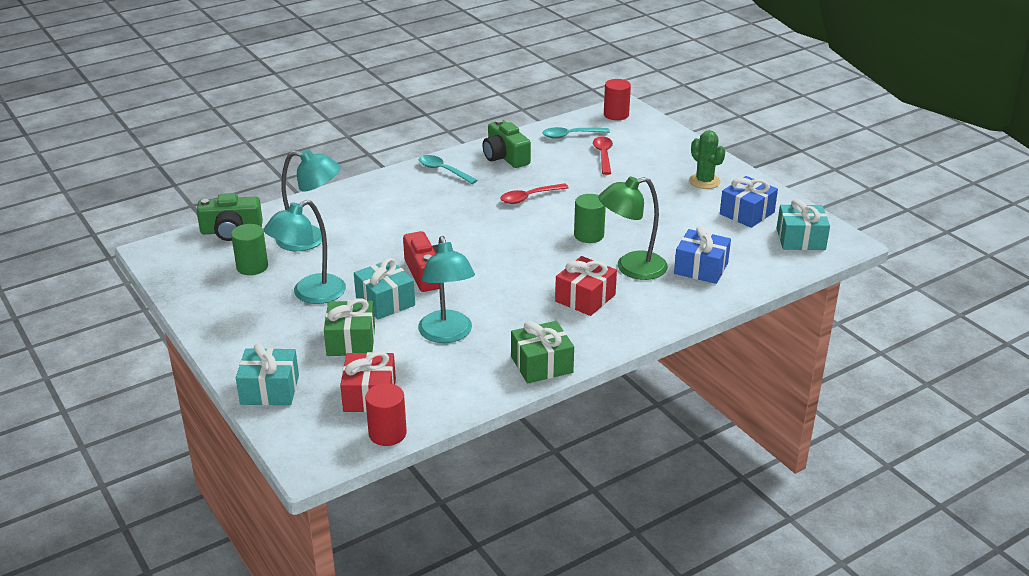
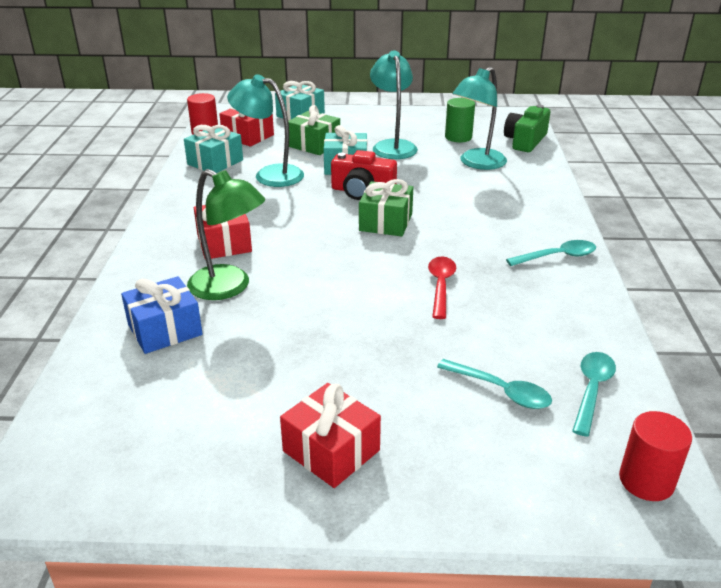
camera: 125 degrees right, 0 degrees up
(505, 157) = (562, 308): green camera -> none
(542, 365) = (178, 194): green gift -> green gift (385, 222)
(589, 235) = (319, 289): green cylinder -> none
(603, 155) = (501, 391): red spoon -> turquoise spoon
(631, 268) = (229, 287): green lamp -> green lamp turned 105 degrees clockwise
(704, 181) = (331, 451): green cactus -> red gift
(747, 213) = (208, 439): blue gift -> none
(800, 239) = (92, 450): turquoise gift -> turquoise gift (215, 162)

